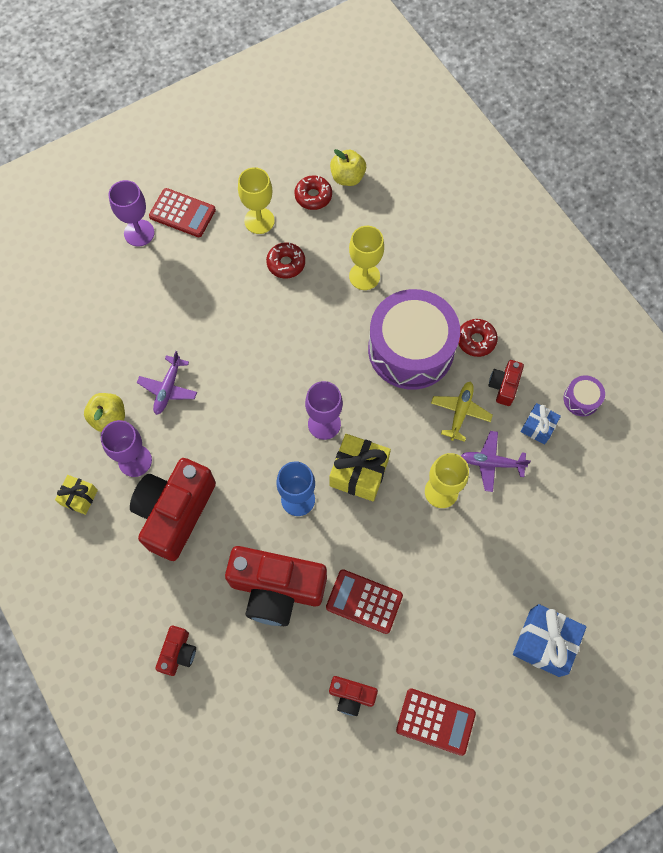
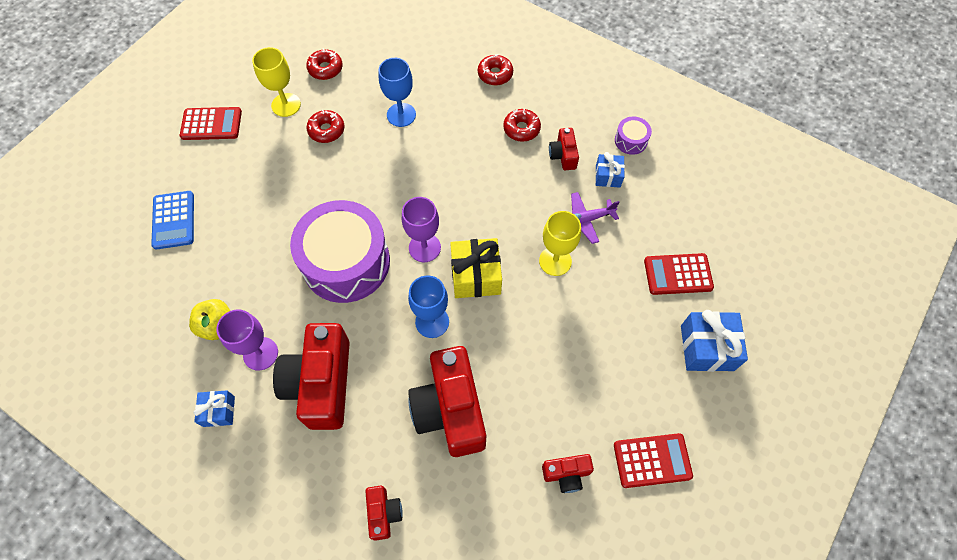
camera: 25 degrees left, 5 degrees down
(79, 497) = (219, 411): yellow gift -> blue gift
(111, 298) = (174, 220): none -> blue calculator
(139, 233) = (177, 155): purple goblet -> none
(168, 389) = (264, 276): purple plane -> none
(276, 589) = (450, 409): red camera -> red camera turned 90 degrees clockwise
(347, 177) = (348, 44): yellow apple -> none
(364, 276) = (401, 115): yellow goblet -> blue goblet
(364, 601) = (535, 384): red calculator -> red calculator (678, 274)
(411, 349) = (470, 157): purple drum -> purple drum (346, 262)
(460, 412) = (538, 190): yellow plane -> none
(478, 269) = (495, 74): none -> red donut

